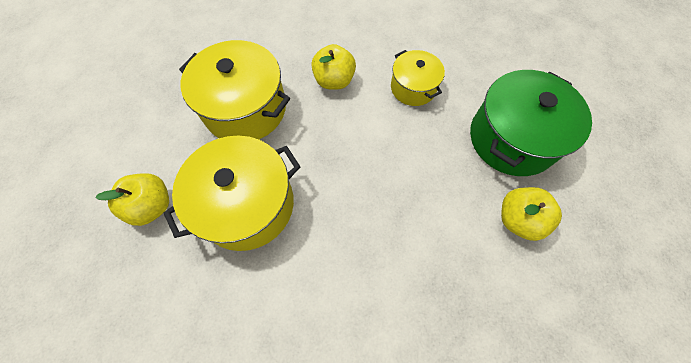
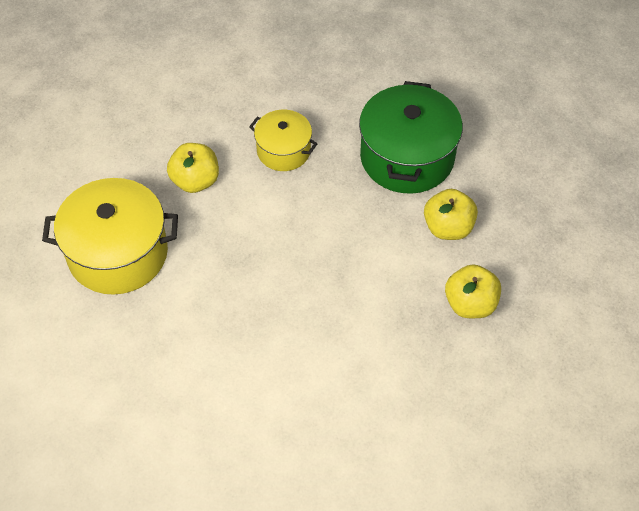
camera: 30 degrees left, 10 degrees down
(152, 206) = (89, 389): yellow apple -> yellow apple (470, 304)
(247, 205) = (187, 340): yellow pot -> none

